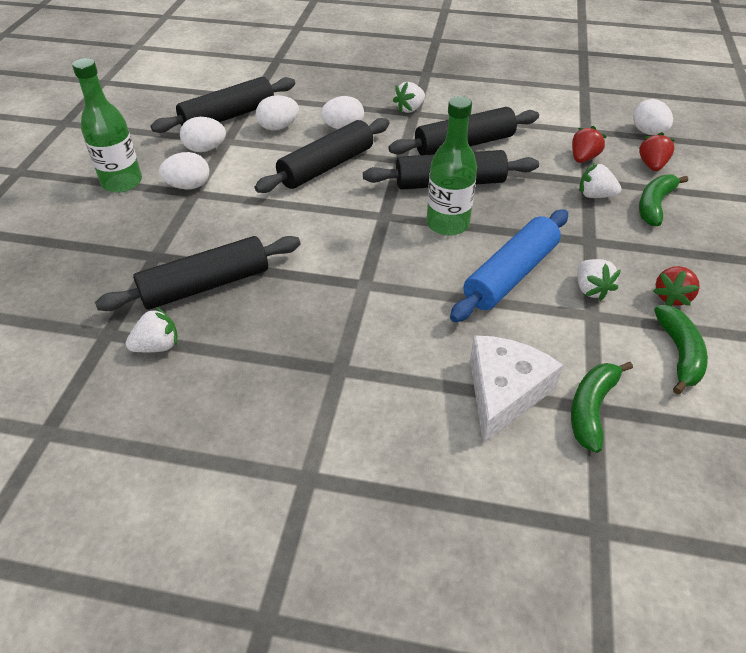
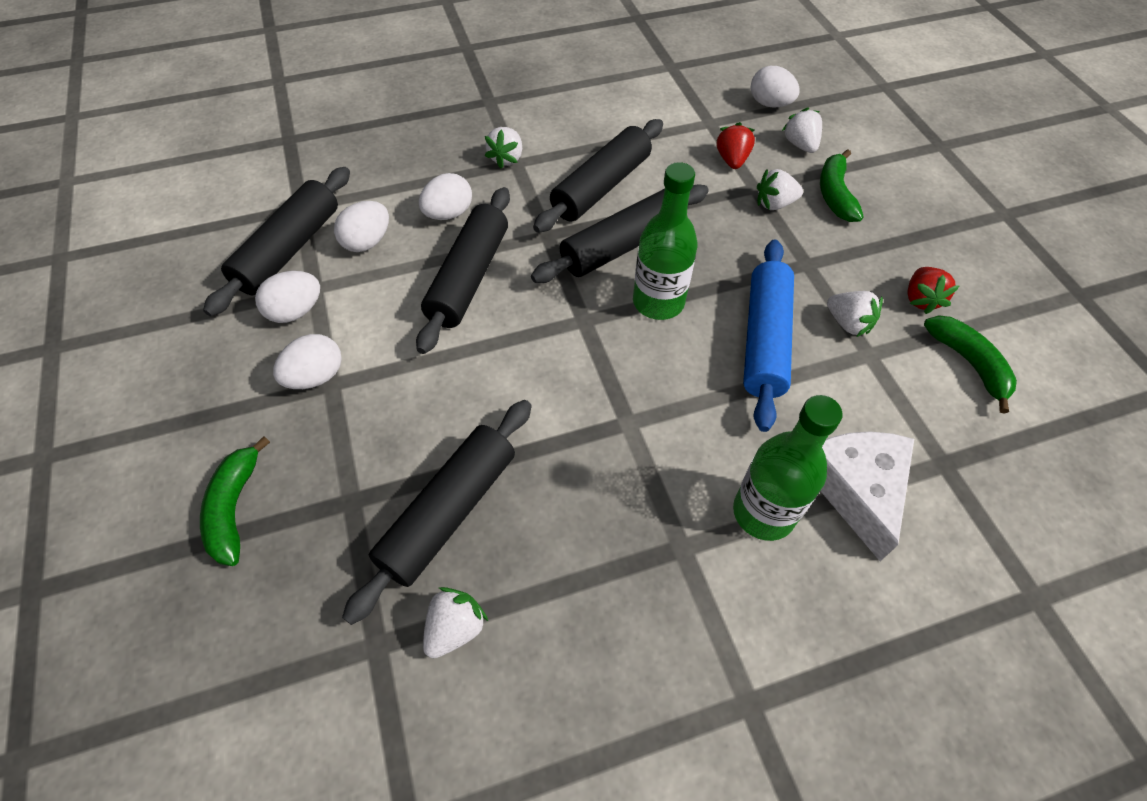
camera: 30 degrees left, 10 degrees up
(122, 182) = (218, 409): green bottle -> green bottle (763, 512)
(592, 409) = (942, 466): green banana -> green banana (235, 508)
(652, 165) = (800, 145): red strawberry -> white strawberry

